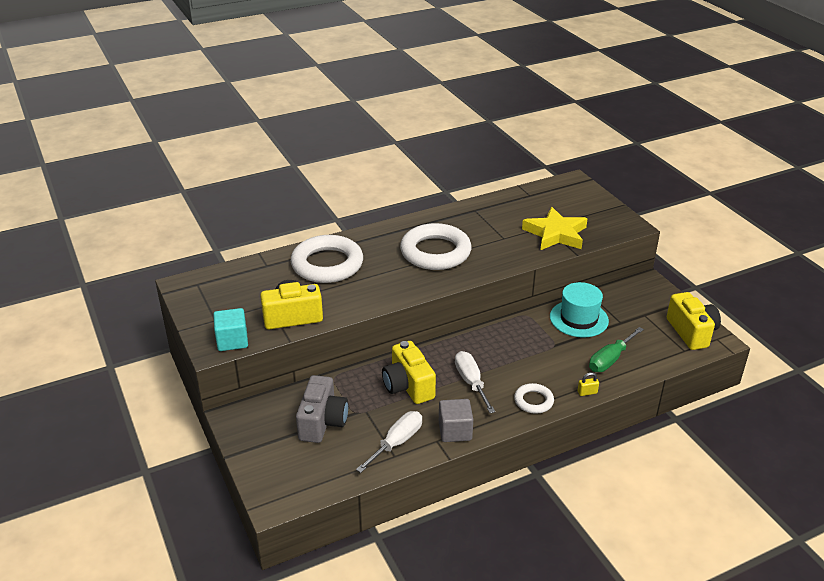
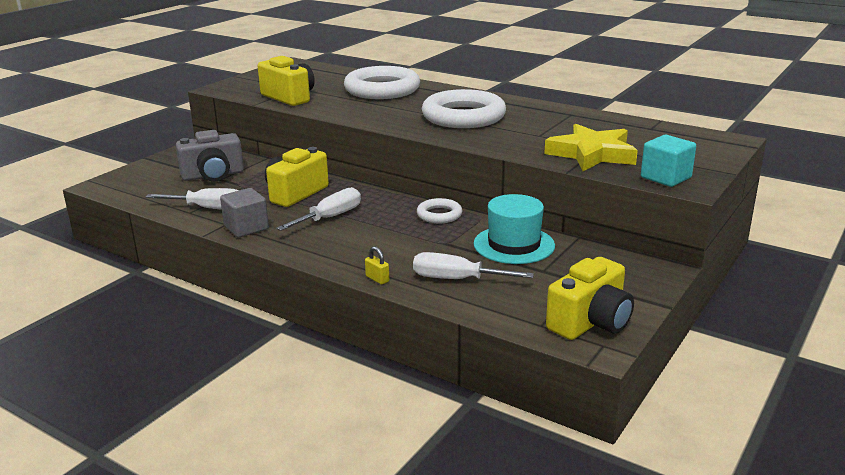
camera: 60 degrees right, 10 degrees down
(232, 341) = (235, 90): turquoise cube -> turquoise cube (665, 177)
(533, 401) = (331, 253): white ring -> white ring (439, 215)
(610, 359) = (457, 279): green screwdriver -> white screwdriver

